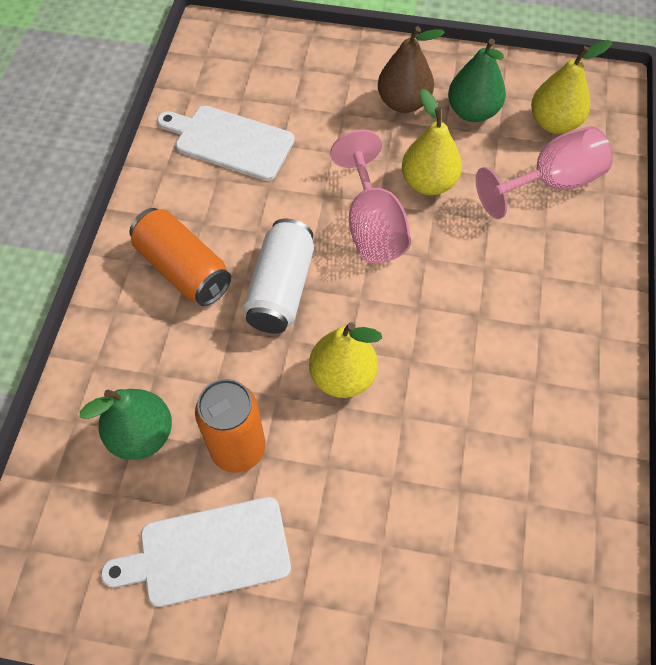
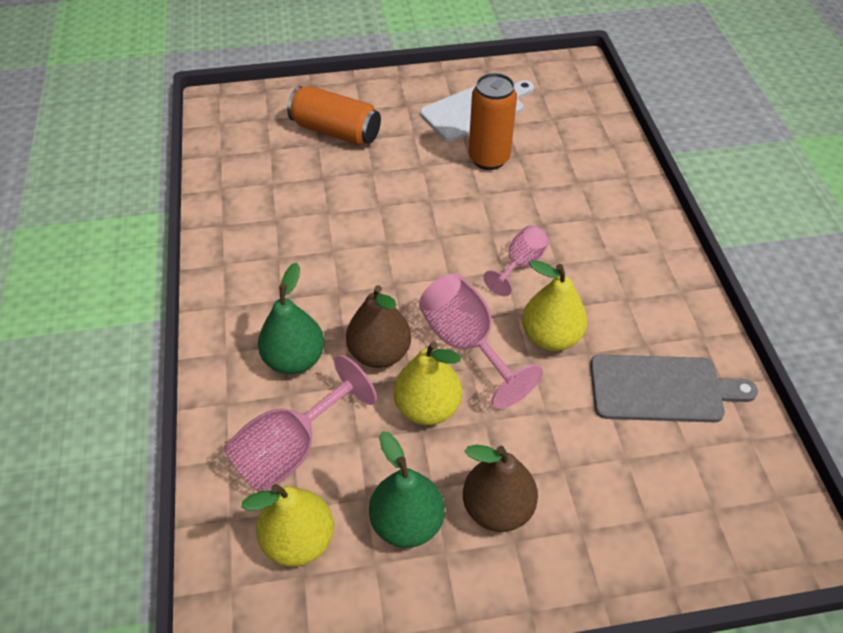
camera: 160 degrees right, 10 degrees down
(142, 435) = (560, 149): green pear -> green pear (294, 359)
(183, 269) = (613, 256): orange can -> orange can (336, 131)
(230, 142) = (662, 389): white cutting board -> grey cutting board
(281, 289) = (520, 264): white can -> pink goblet
(342, 376) = (436, 218): yellow pear -> yellow pear (550, 337)
(455, 240) = (379, 353): none -> brown pear

